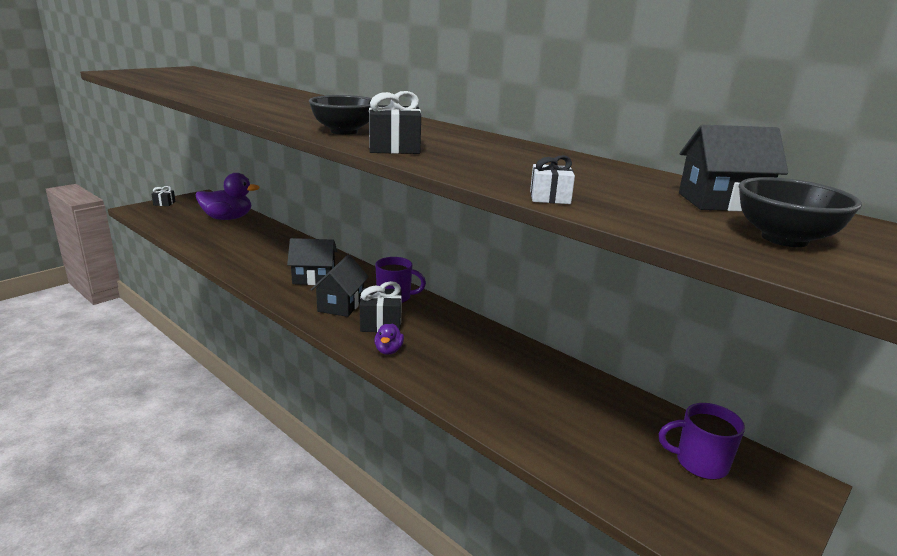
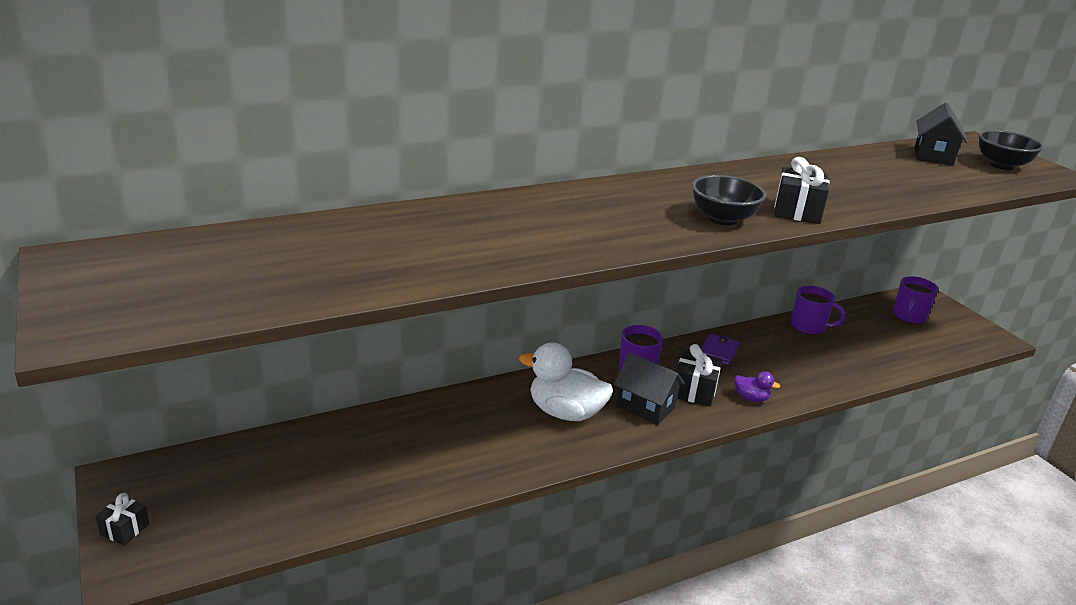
camera: 70 degrees left, 5 degrees up
(228, 218) = (281, 458): purple duck -> none
(314, 278) = (565, 413): black house -> white duck
(459, 330) = (718, 351): none -> purple wallet
(550, 197) = (942, 195): white gift -> none
(569, 379) = (809, 327): none -> purple mug

